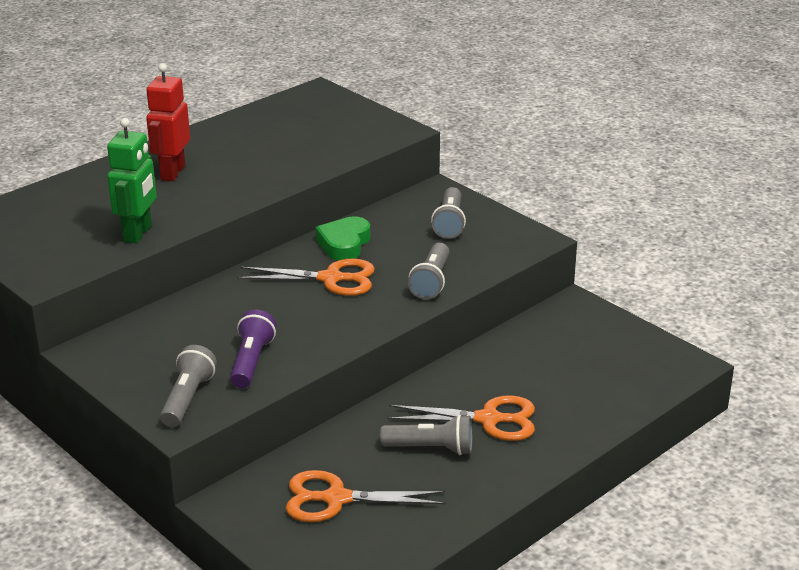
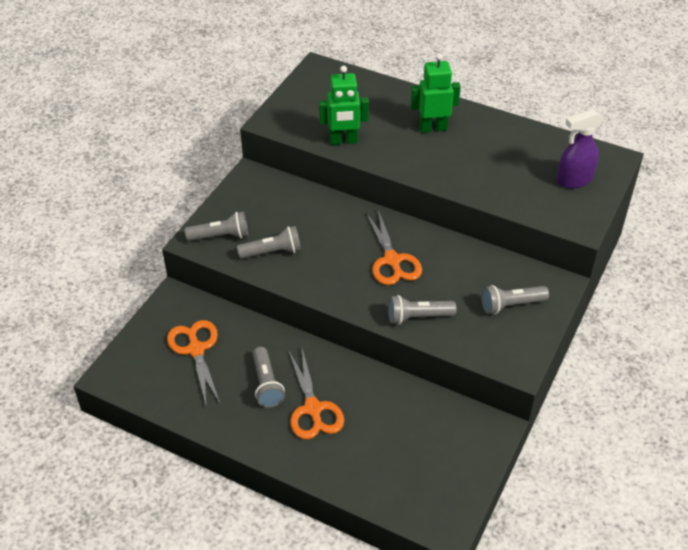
camera: 70 degrees right, 15 degrees up
(172, 172) = (433, 128): red robot -> green robot
(251, 361) = (272, 252): purple flashlight -> grey flashlight
(331, 117) = (574, 180): none -> purple spray bottle
(344, 244) = (443, 253): green heart -> none

